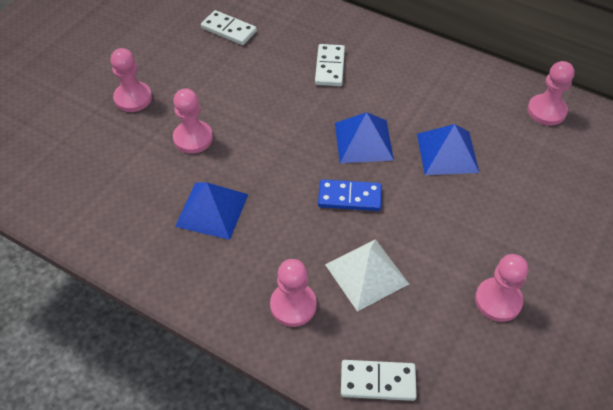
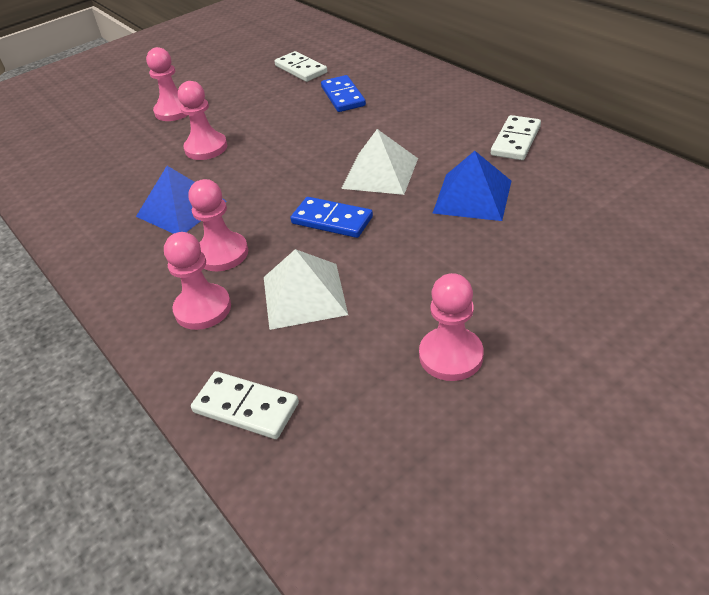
camera: 25 degrees right, 10 degrees down
(286, 59) = (343, 96): none -> blue domino
(330, 67) = (384, 107): white domino -> white domino (516, 141)
(363, 141) = (380, 173): blue pyramid -> white pyramid
(546, 111) = (624, 174): pink pawn -> pink pawn (222, 253)

